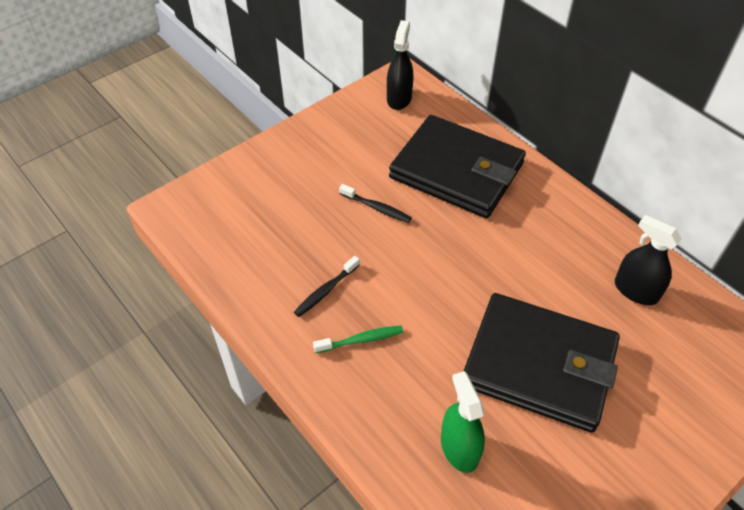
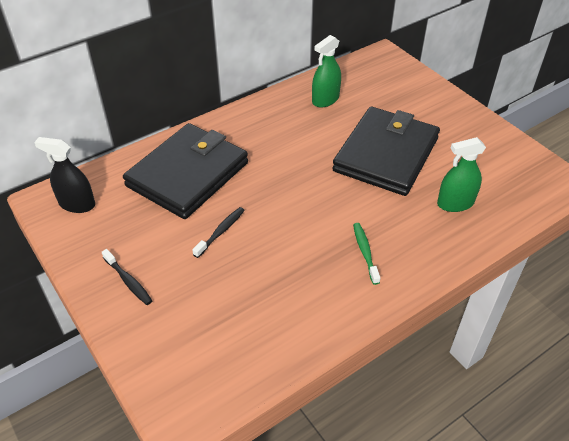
camera: 85 degrees left, 5 degrees down
(325, 291) = (313, 274): black toothbrush -> black toothbrush (128, 281)
(635, 290) = (325, 99): black spray bottle -> green spray bottle

